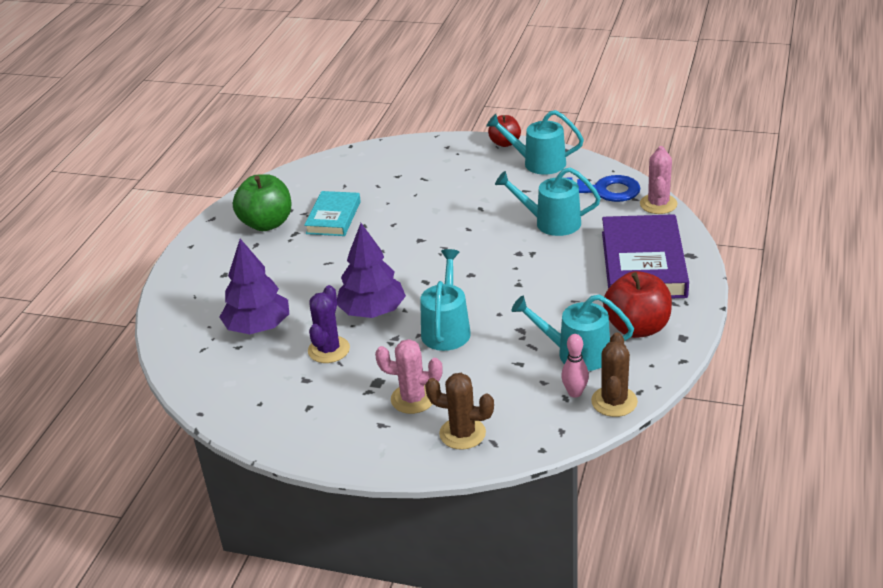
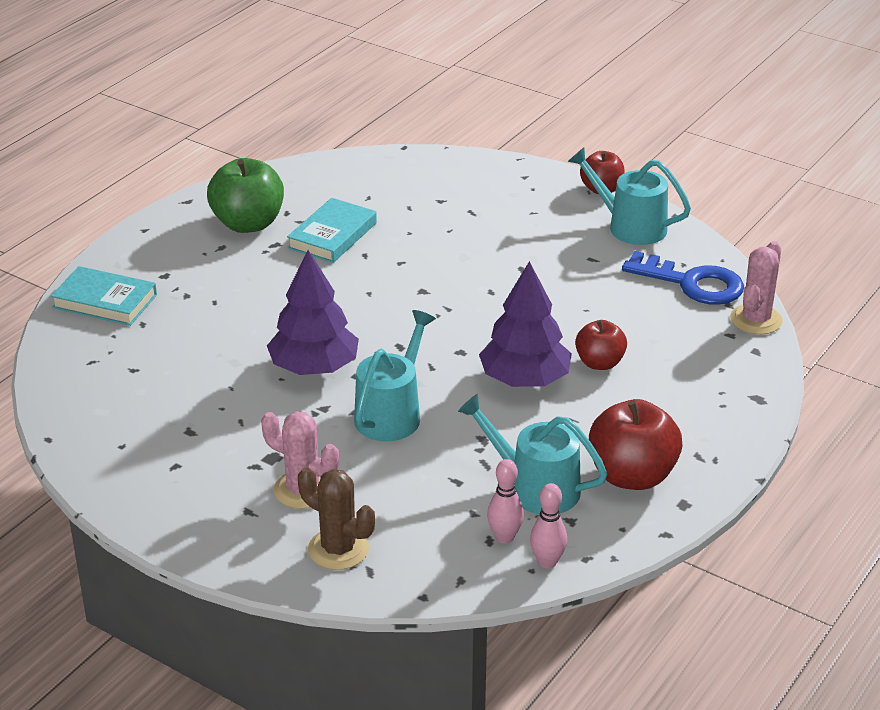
camera: 15 degrees right, 0 degrees up
(189, 304) = (105, 301): none -> turquoise book
(258, 327) = (169, 351): purple tree -> purple tree (525, 380)
(329, 350) = (236, 402): purple cactus -> none
(551, 223) = (601, 310): turquoise watering can -> none
(571, 258) = (599, 363): none -> red apple
(614, 401) = (547, 562): brown cactus -> pink bowling pin
(643, 264) = (688, 394): purple book -> none

